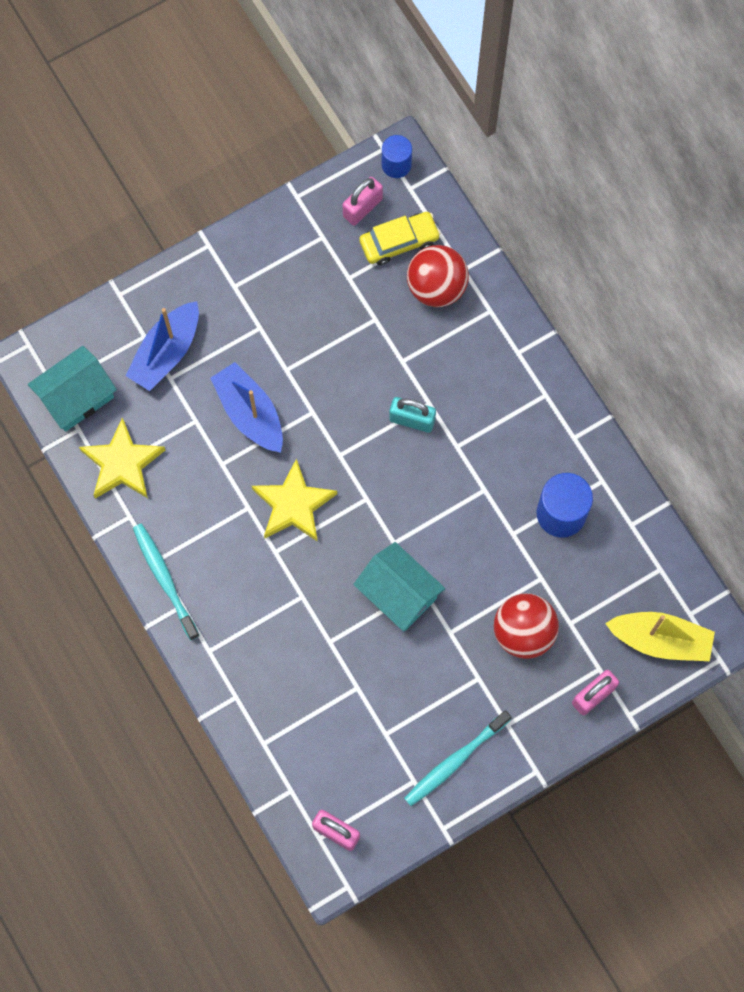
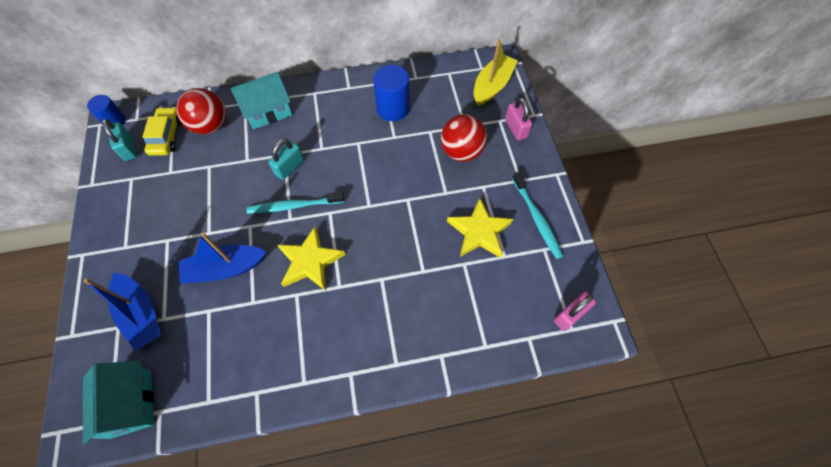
camera: 70 degrees left, 10 degrees down
(122, 463) = (209, 383): yellow star -> yellow star (479, 232)
(164, 579) = (322, 381): turquoise toothbrush -> turquoise toothbrush (294, 206)
(362, 208) = (129, 149): pink padlock -> turquoise padlock
(398, 594) = (406, 214): turquoise house -> turquoise house (268, 111)

